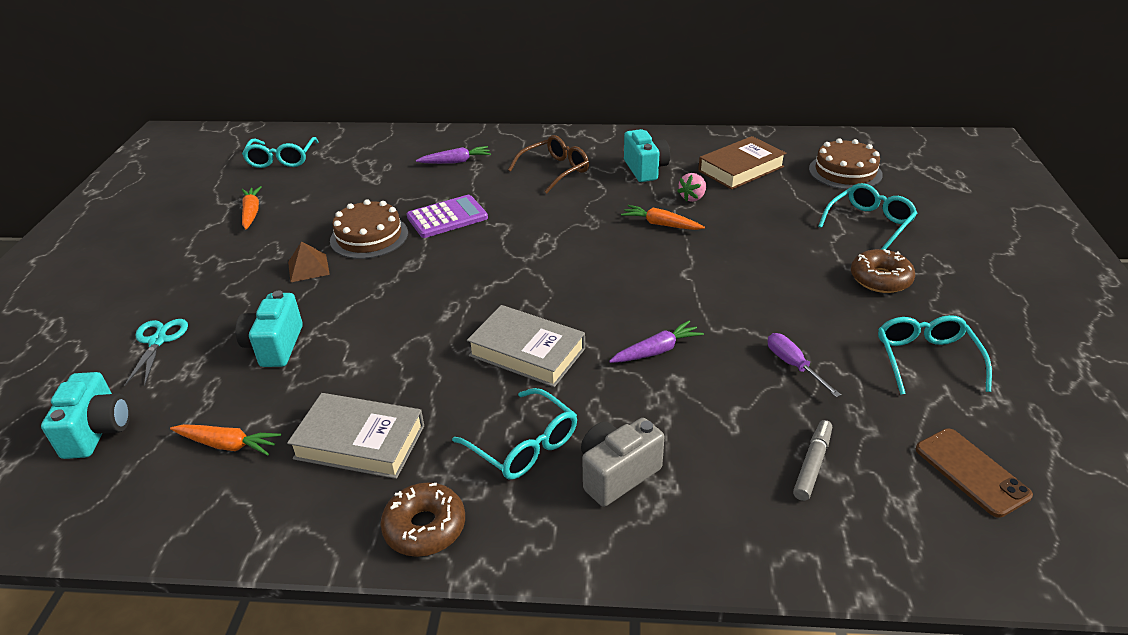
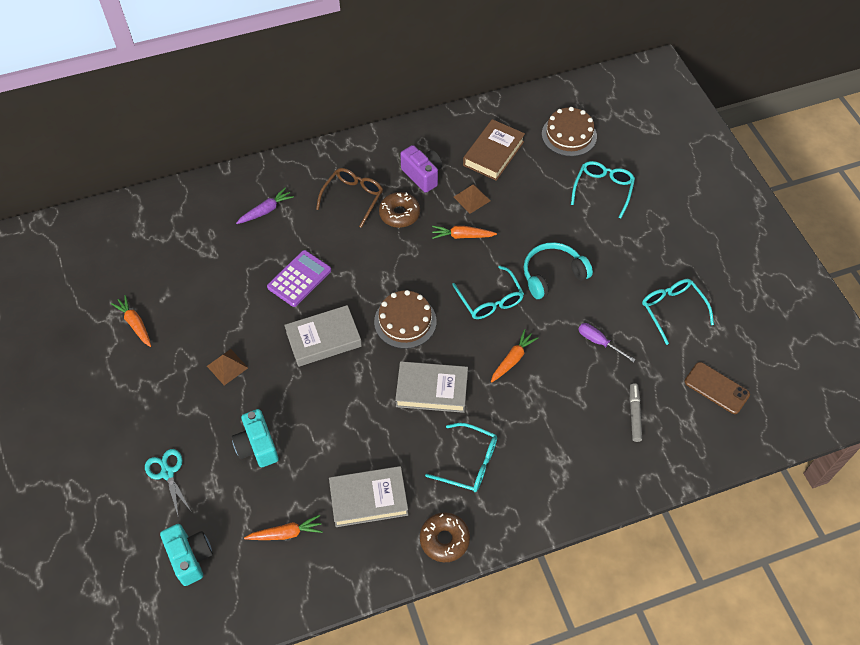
camera: 25 degrees left, 20 degrees up
(281, 159) = (111, 253): turquoise glasses -> turquoise glasses (490, 300)
(369, 236) = (251, 319): brown cake -> brown cake (405, 321)
(432, 272) = (323, 339): none -> grey book
(617, 474) = (532, 462): grey camera -> none
(645, 169) = (422, 175): turquoise camera -> purple camera
(656, 351) = (512, 359): purple carrot -> orange carrot
(692, 197) = (472, 198): pink strawberry -> brown pyramid
(760, 283) = (552, 275): none -> turquoise headphones
(880, 279) = (626, 245): brown donut -> brown donut (399, 214)

